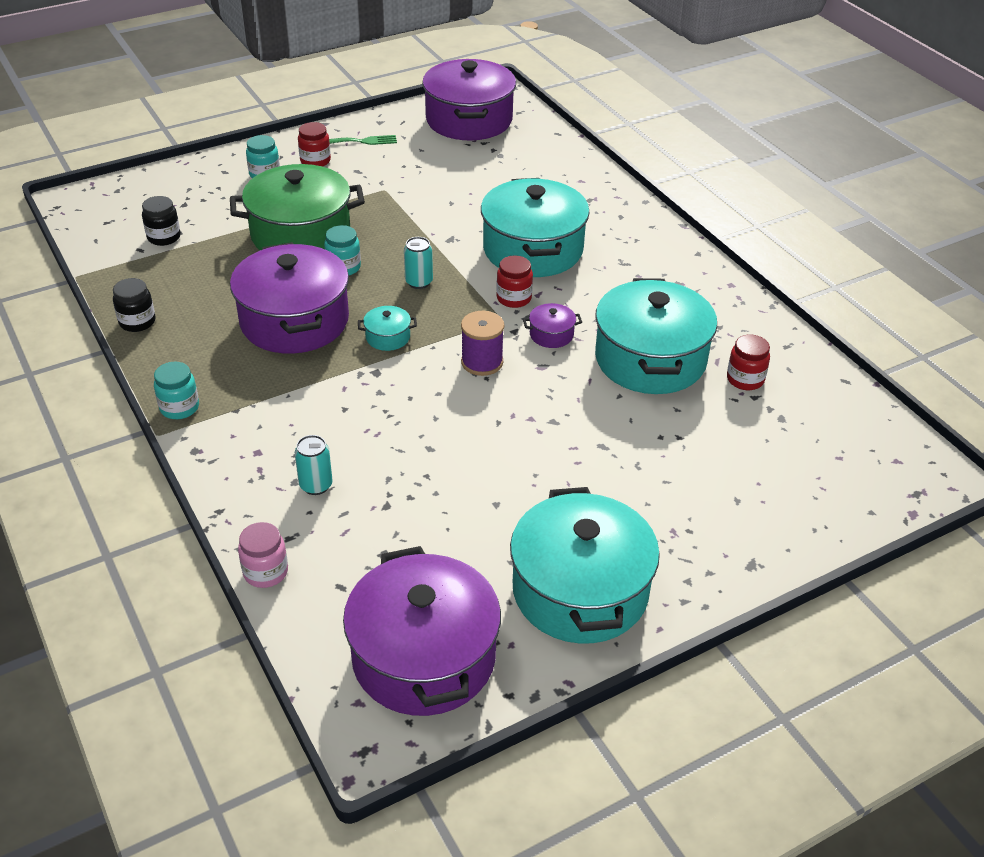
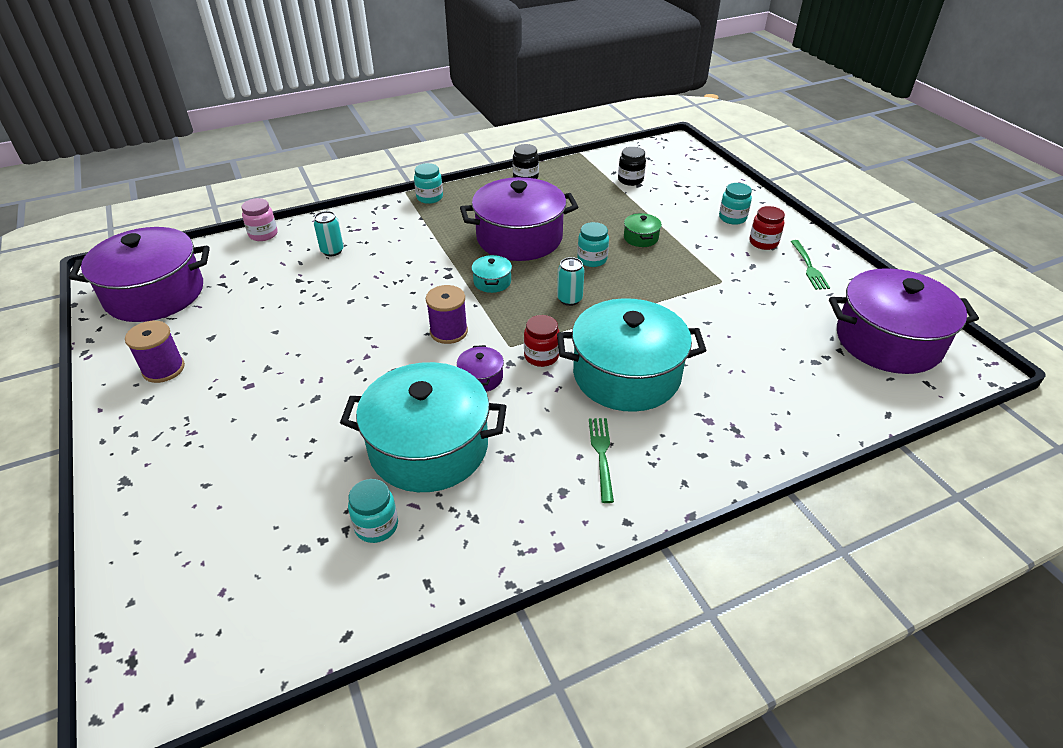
camera: 95 degrees right, 0 degrees up
(301, 234) = (641, 238): green pot -> green pot, size x0.41
(580, 591) = (163, 369): turquoise pot -> purple spool
(633, 264) = (601, 454): none -> green fork
(745, 379) = (376, 526): red jar -> turquoise jar

